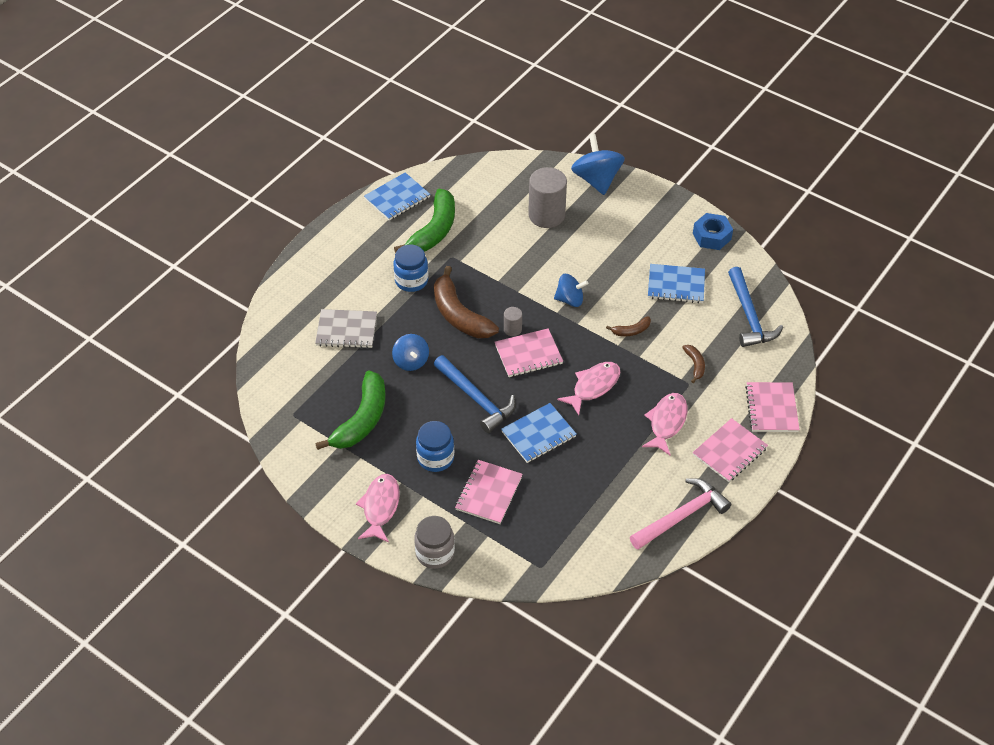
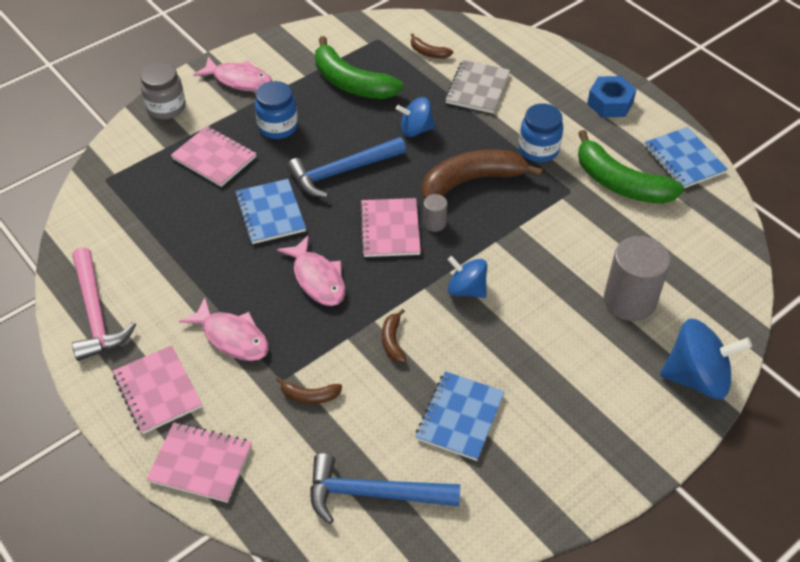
camera: 105 degrees right, 0 degrees up
(305, 373) = (428, 53): none -> brown banana
(570, 300) = (466, 289): blue spinning top -> blue spinning top turned 105 degrees clockwise
(711, 236) = (549, 496): blue nut -> blue nut (610, 103)

